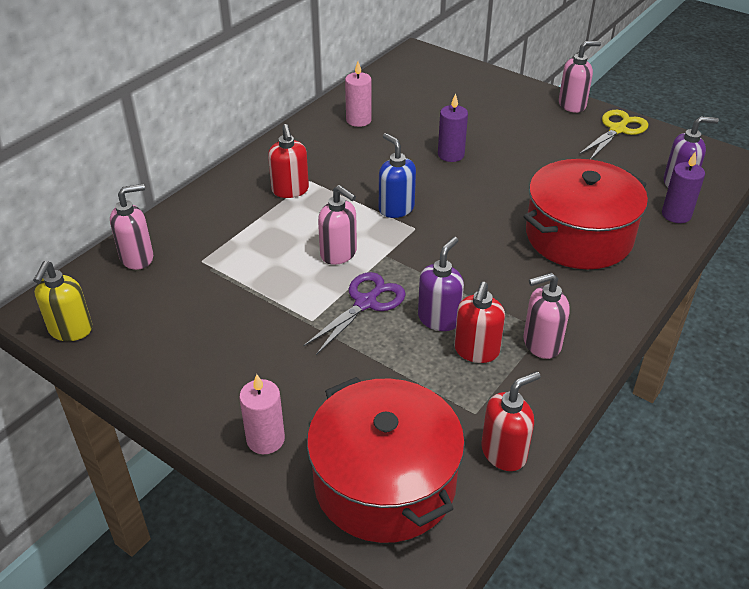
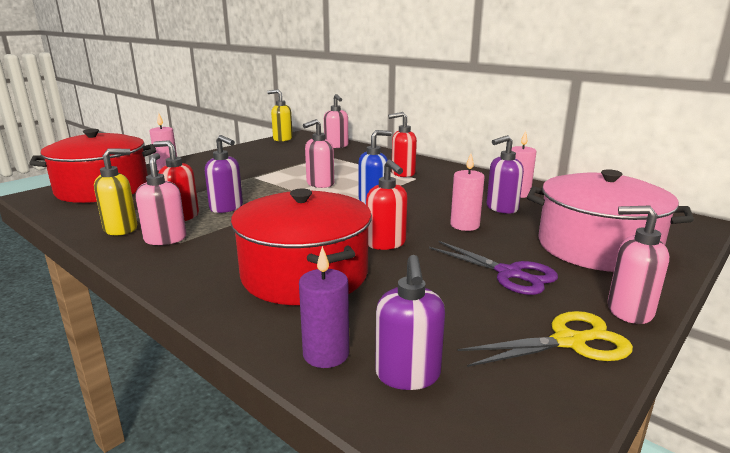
camera: 95 degrees right, 20 degrees down
(366, 303) = (261, 189): purple scissors -> purple scissors (509, 274)
(402, 132) = (501, 208): none -> purple soap dispenser
(451, 155) = (465, 225): purple candle -> pink candle
(479, 100) = (597, 247): none -> pink pot
(504, 452) = (79, 218): red soap dispenser -> red soap dispenser (386, 243)
(526, 392) = (121, 229): none -> yellow soap dispenser
(572, 105) = (629, 311): pink soap dispenser -> pink soap dispenser turned 120 degrees clockwise
(617, 130) = (569, 342): yellow scissors -> yellow scissors turned 60 degrees counterclockwise

